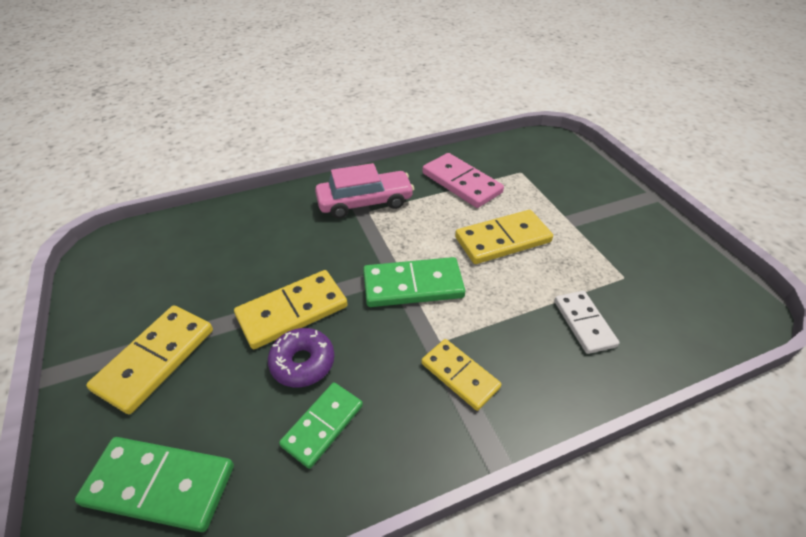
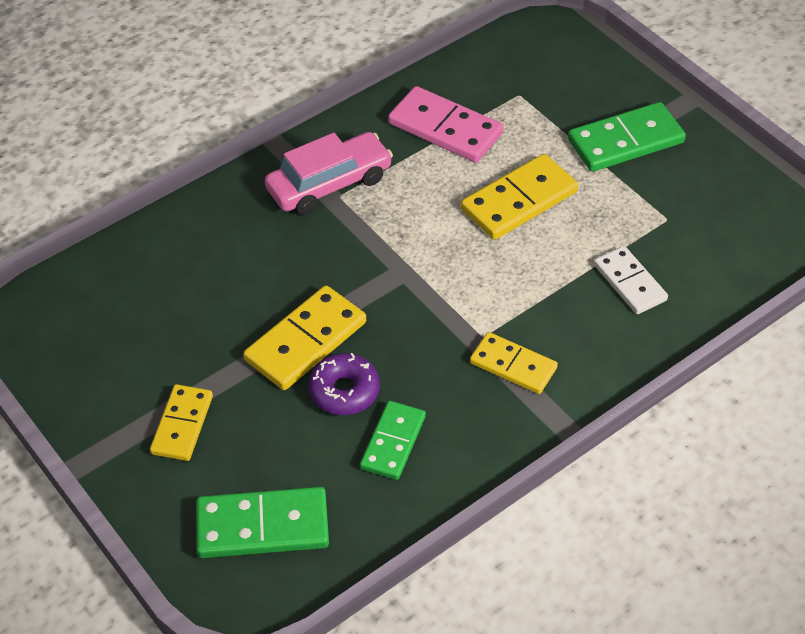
camera: 15 degrees left, 5 degrees up
(156, 359) = (182, 425): yellow domino -> yellow domino, size x0.66
(413, 285) = (431, 281): green domino -> green domino (625, 141)

